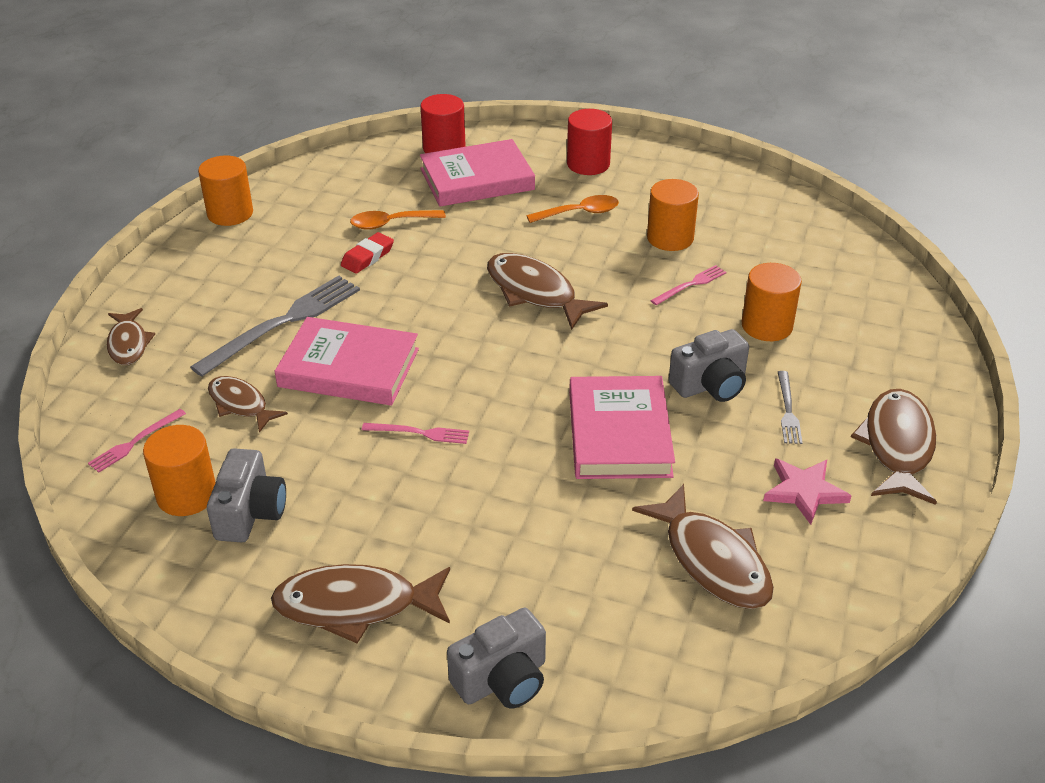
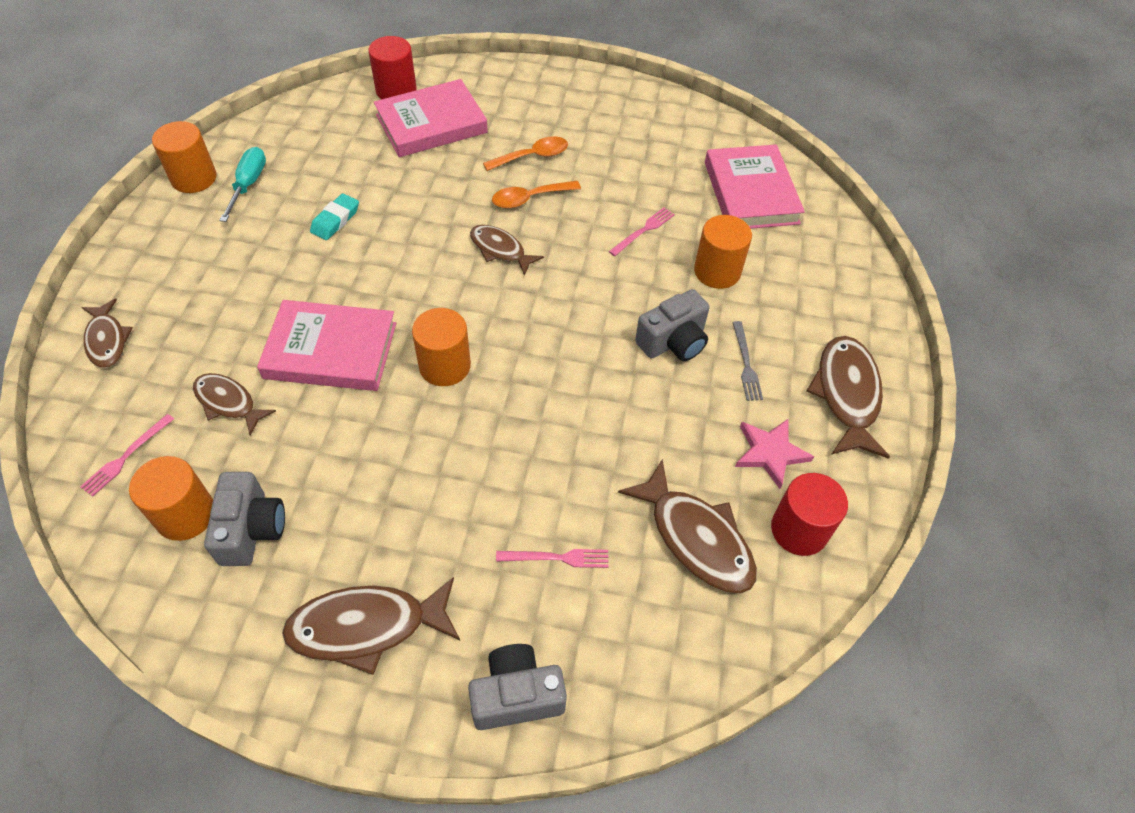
camera: 10 degrees left, 15 degrees up
(283, 222) = (248, 185): none -> turquoise screwdriver
(283, 323) = (260, 303): grey fork -> none
(367, 257) = (335, 220): red eraser -> turquoise eraser
(391, 223) = (354, 180): orange spoon -> orange spoon (529, 198)
(419, 433) = (407, 420): pink fork -> pink fork (557, 558)
(502, 680) = (516, 695): grey camera -> grey camera turned 150 degrees counterclockwise
(535, 292) = (500, 250): brown fish -> brown fish, size x0.62
(588, 164) = (534, 100): red cylinder -> red cylinder (799, 530)
(619, 433) = (596, 403): pink book -> pink book (751, 192)
(670, 238) = (619, 179): orange cylinder -> orange cylinder (445, 366)

